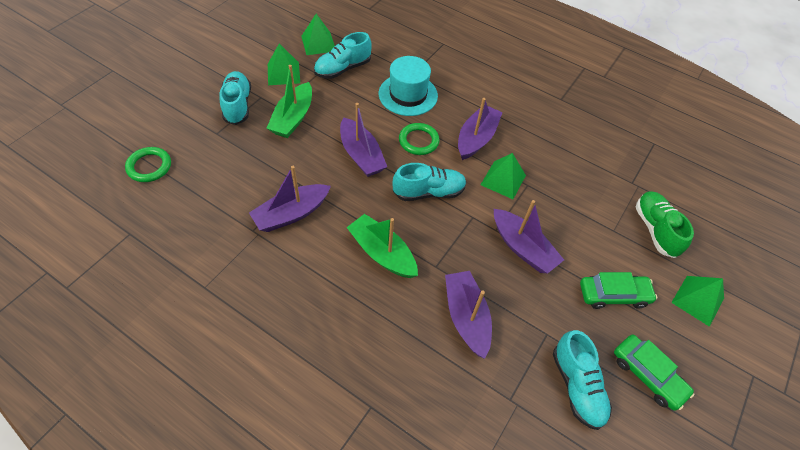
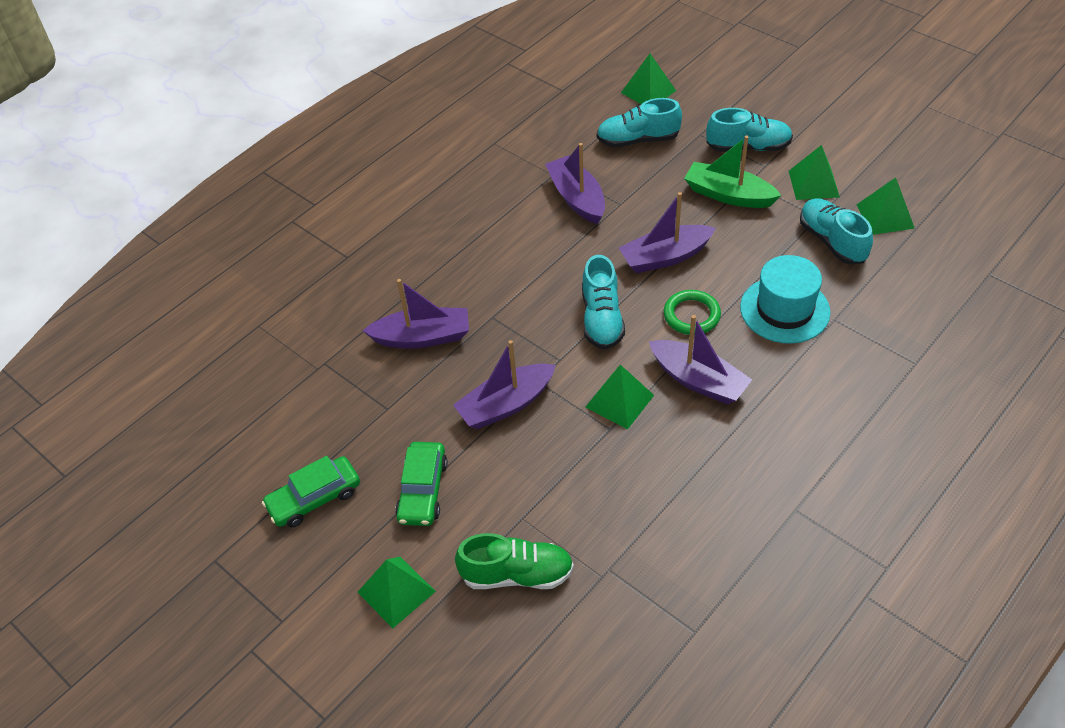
camera: 105 degrees right, 5 degrees down
(149, 166) = (648, 91): green ring -> green pyramid
(382, 253) = (515, 271): green boat -> none
(577, 386) = (321, 424): turquoise shoe -> turquoise shoe (638, 140)

